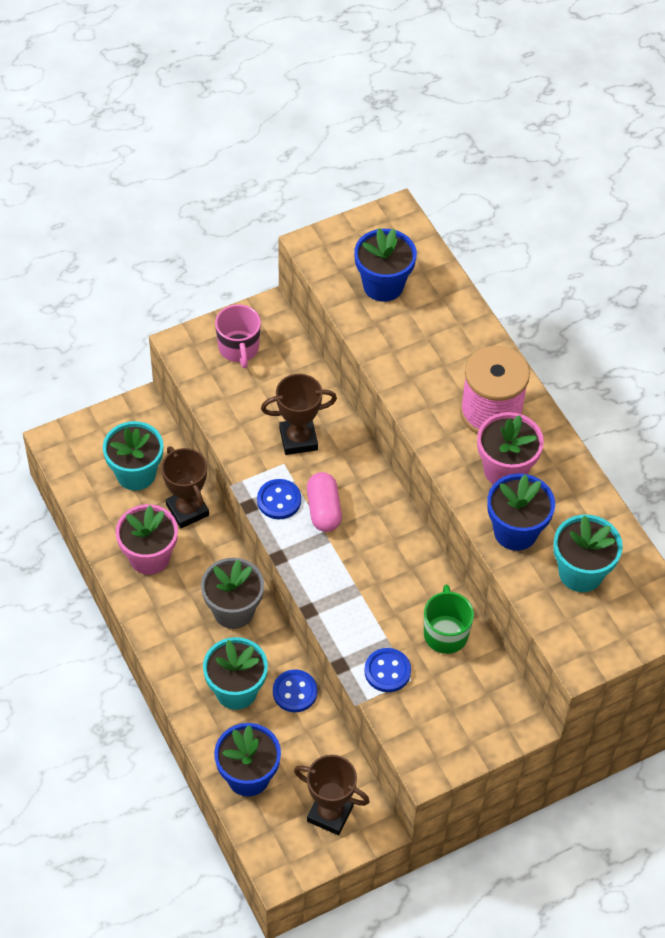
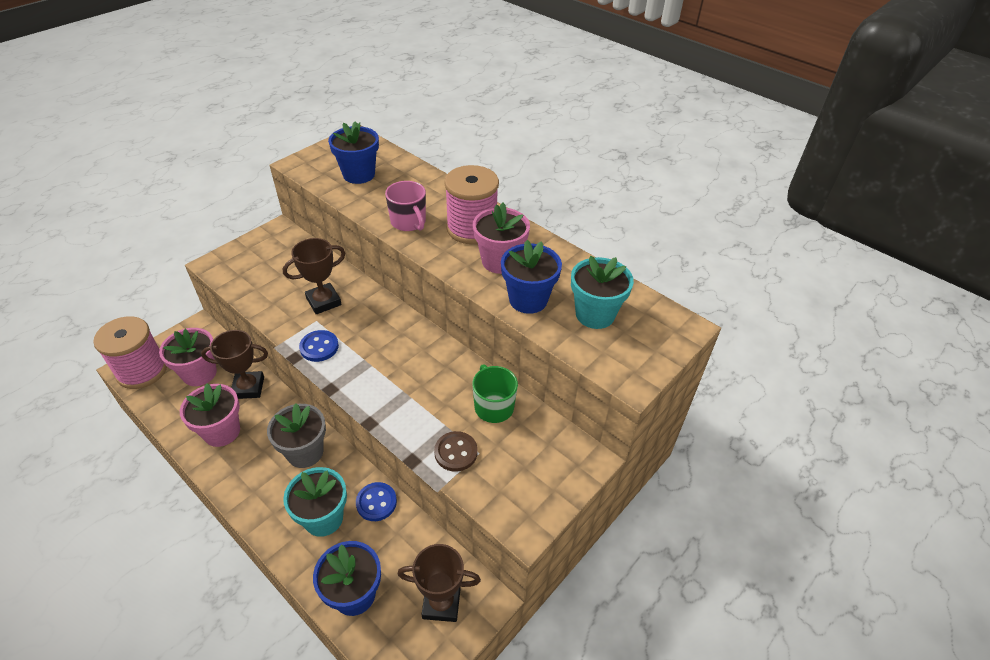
camera: 20 degrees left, 10 degrees down
(73, 450) = (142, 370): none -> pink spool
(136, 474) = (199, 373): turquoise flower pot -> pink flower pot
(187, 510) = (248, 387): brown trophy -> brown trophy turned 45 degrees counterclockwise
(239, 348) = (260, 256): pink mug -> pink mug (409, 222)
(323, 510) = (359, 344): pink capsule -> none
(387, 671) = (456, 452): blue button -> brown button

